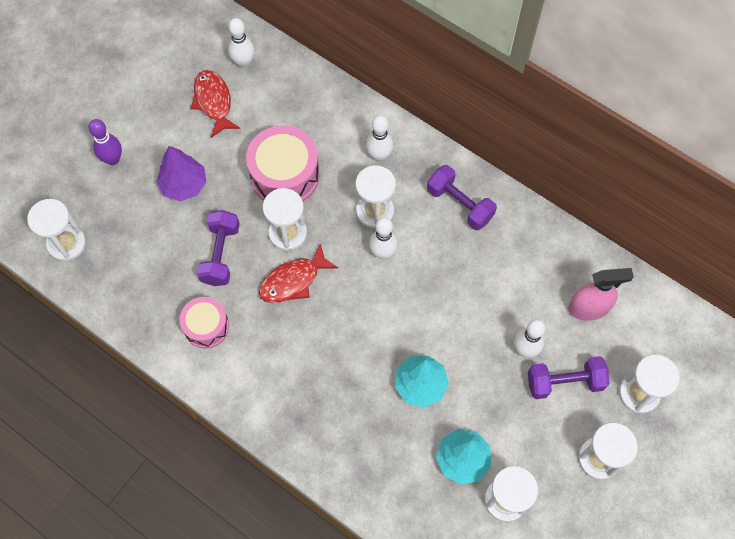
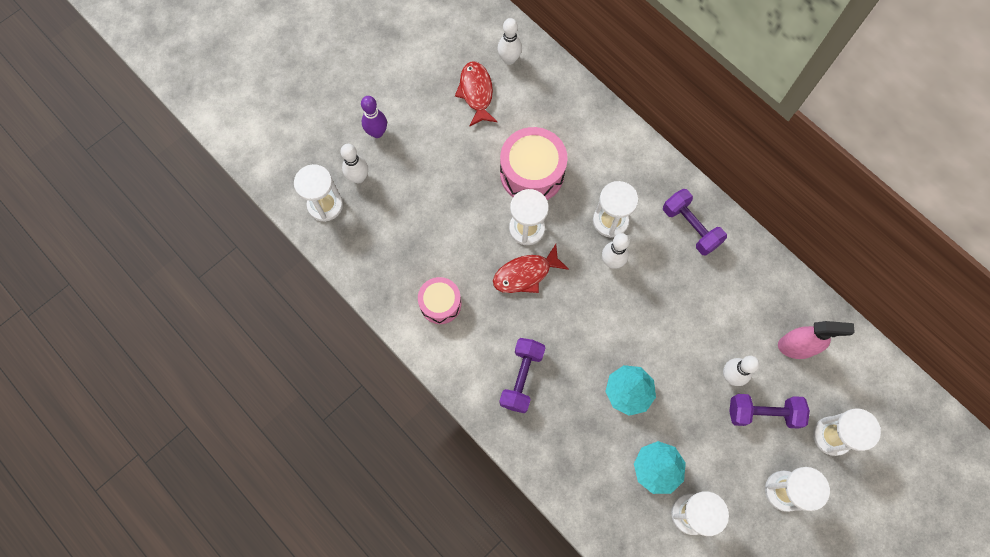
camera: 10 degrees right, 5 degrees up
(184, 185) = (438, 167): purple tree -> none
(221, 254) = (463, 238): purple dumbbell -> purple dumbbell (522, 378)
(379, 156) = (622, 168): white bowling pin -> white bowling pin (358, 177)

